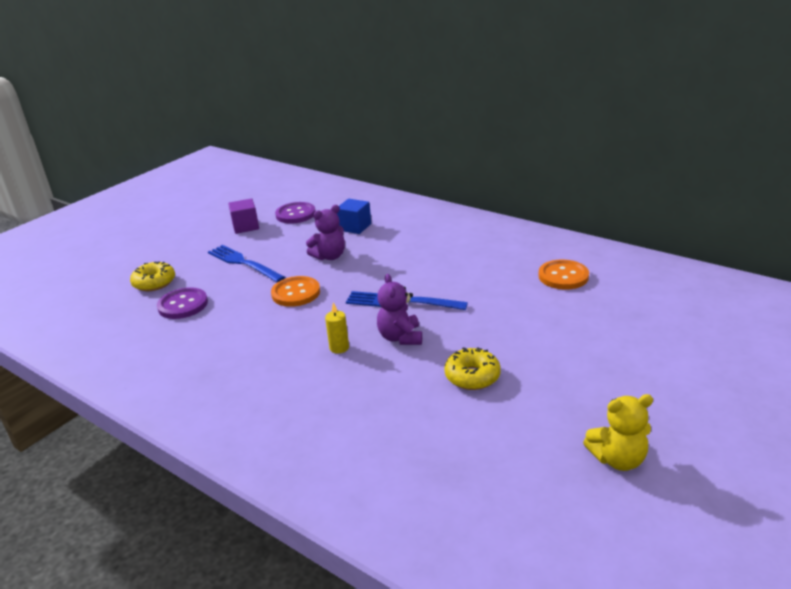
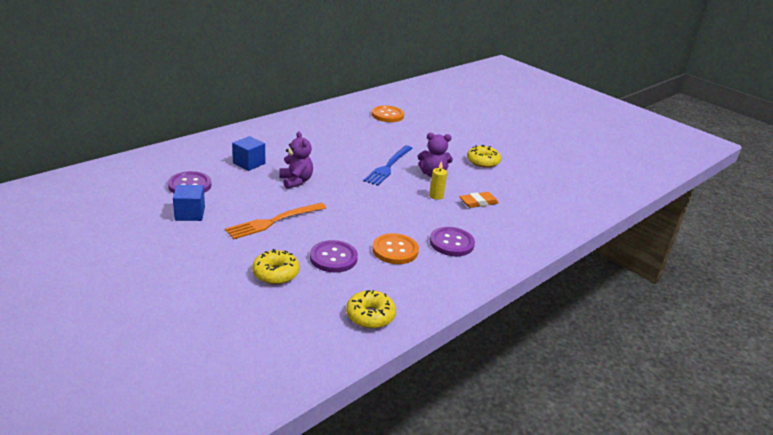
camera: 85 degrees left, 0 degrees up
(85, 341) = (370, 316): none -> yellow donut
(224, 374) = (451, 243): none -> purple button
(243, 263) = (273, 222): blue fork -> orange fork
(245, 226) = (190, 214): purple cube -> blue cube
(296, 293) = (348, 203): orange button -> orange button (395, 250)
(337, 385) = (478, 202): none -> orange eraser
(618, 459) = (555, 145): yellow teddy bear -> none

